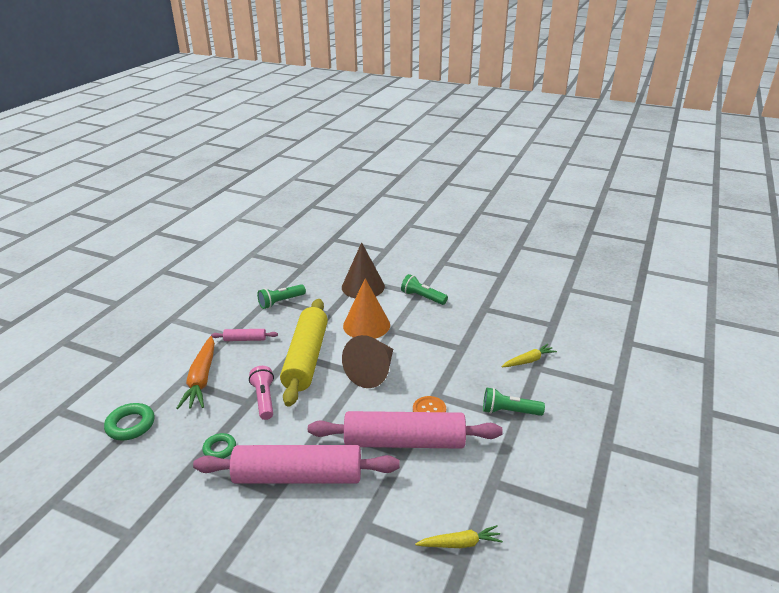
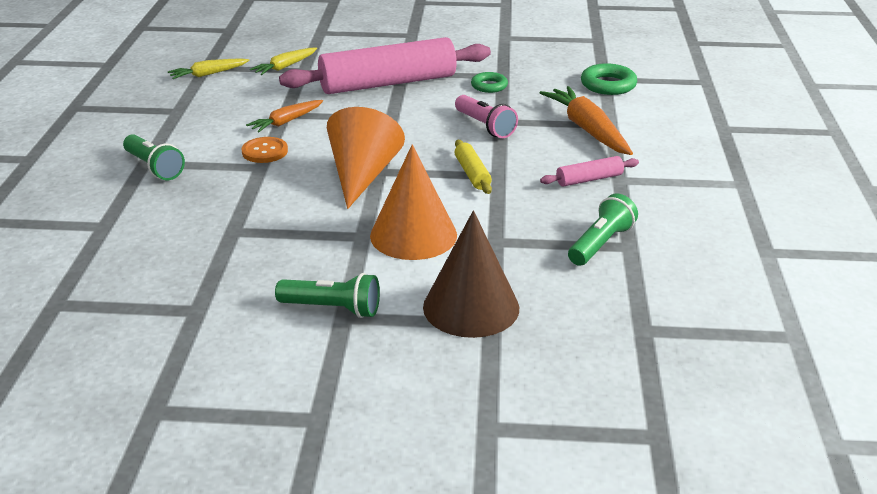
camera: 160 degrees right, 0 degrees up
(306, 358) = (472, 174): yellow rolling pin -> yellow rolling pin, size x0.42
(373, 372) = (362, 175): brown cone -> orange cone
(404, 442) = (286, 122): pink rolling pin -> orange carrot
(509, 411) = (154, 167): green flashlight -> green flashlight turned 60 degrees clockwise
(528, 361) = (116, 232): yellow carrot -> yellow carrot (285, 67)

